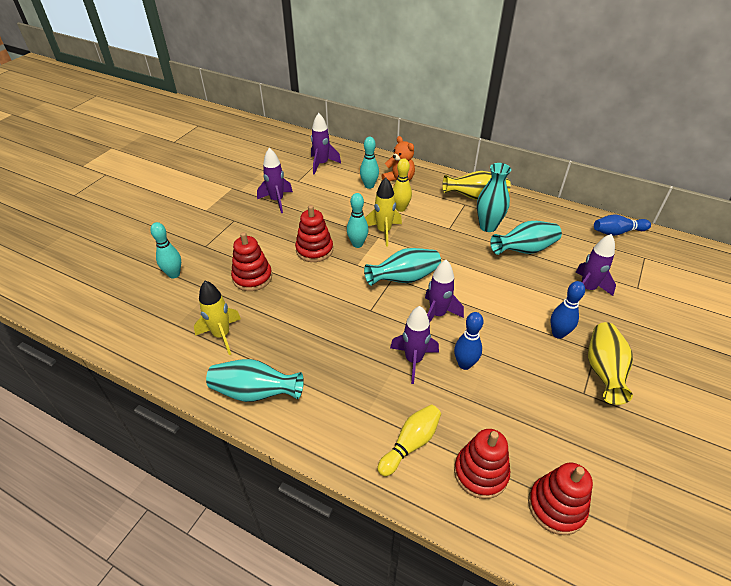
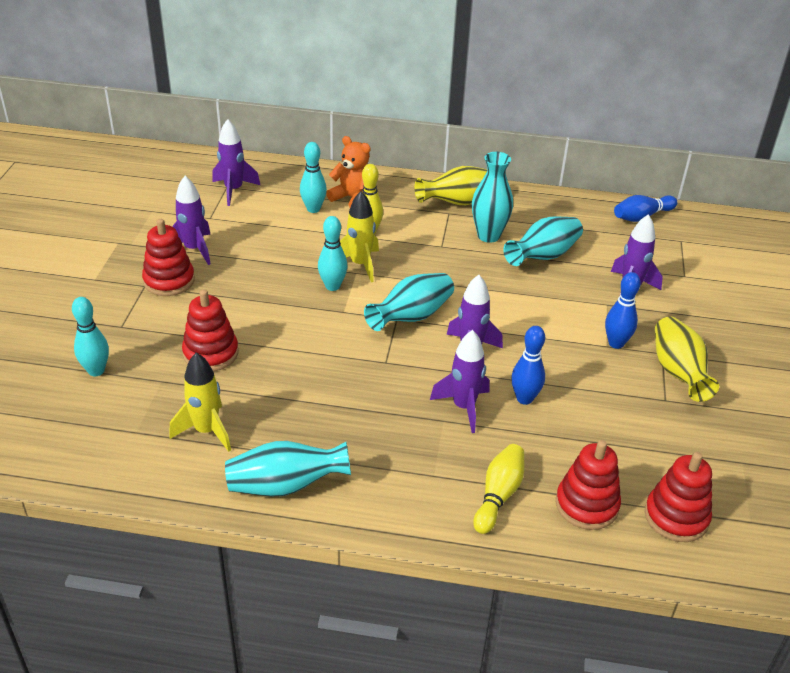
camera: 20 degrees left, 5 degrees down
(314, 250) = (278, 303): red stacking toy -> red stacking toy (169, 281)

